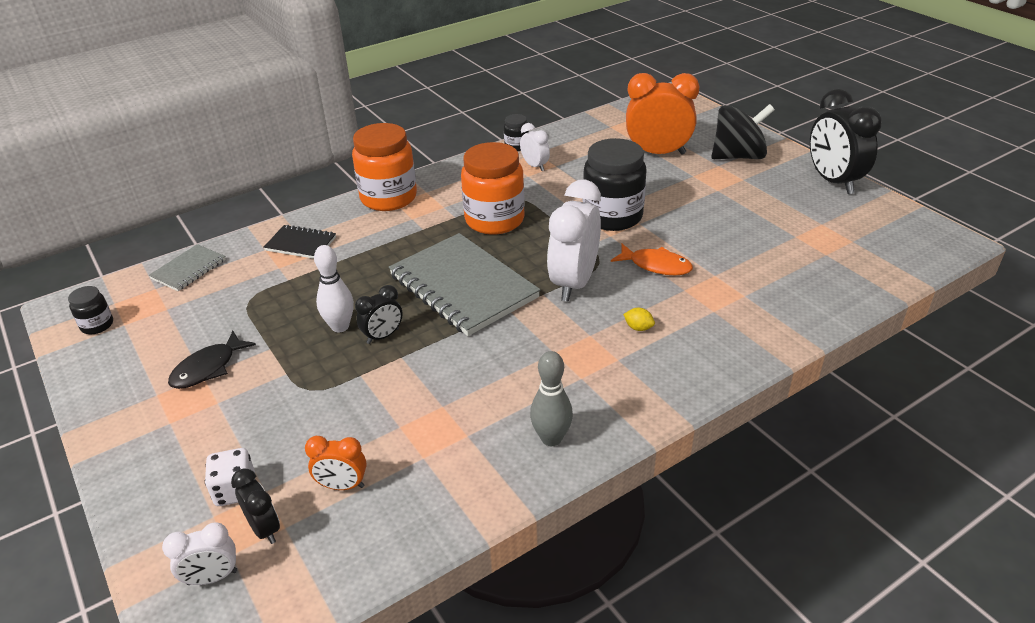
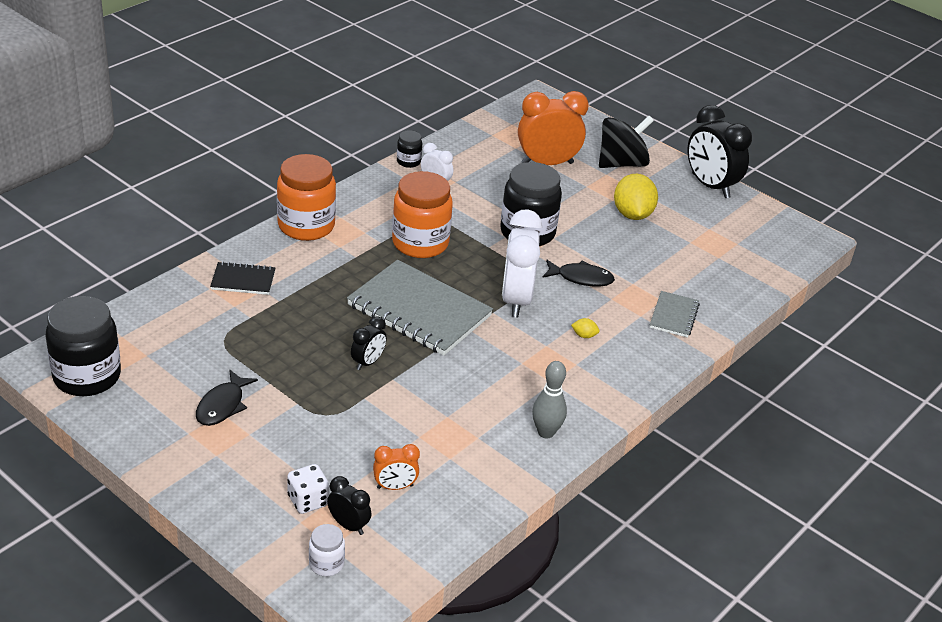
camera: 20 degrees left, 0 degrees up
(97, 325) = (87, 376): black jar -> black jar, size x2.14
(188, 269) = (144, 314): grey notebook -> grey notebook (673, 316)
(212, 577) = (326, 564): white clock -> white jar
(340, 326) = (324, 357): white bowling pin -> none
(656, 265) = (581, 278): orange fish -> black fish
(735, 205) = (632, 214): none -> yellow lemon

